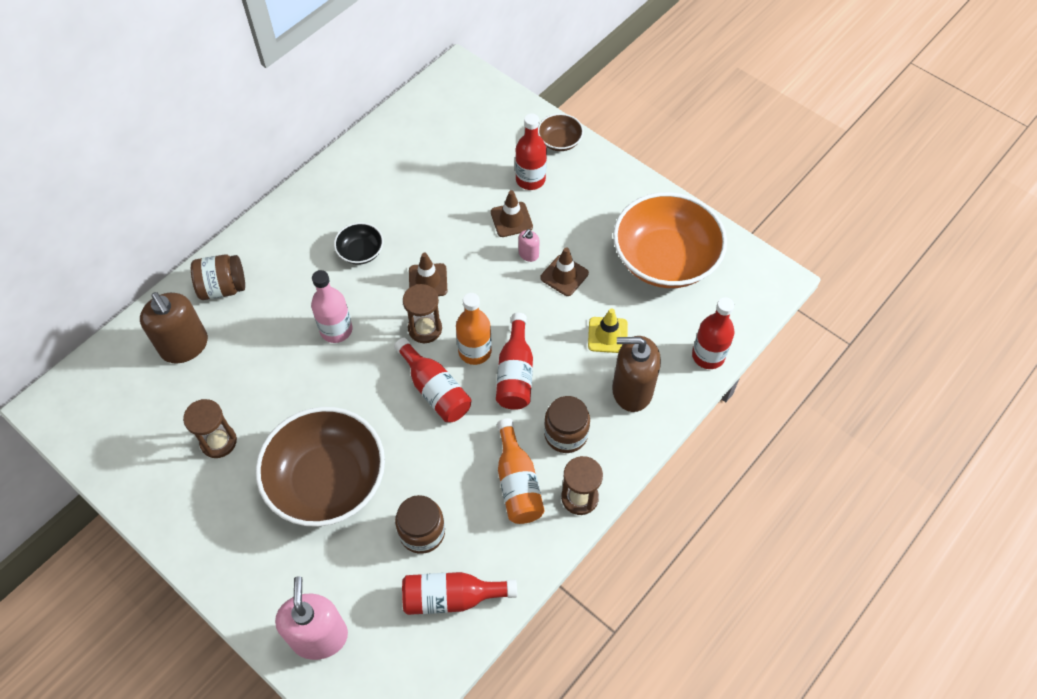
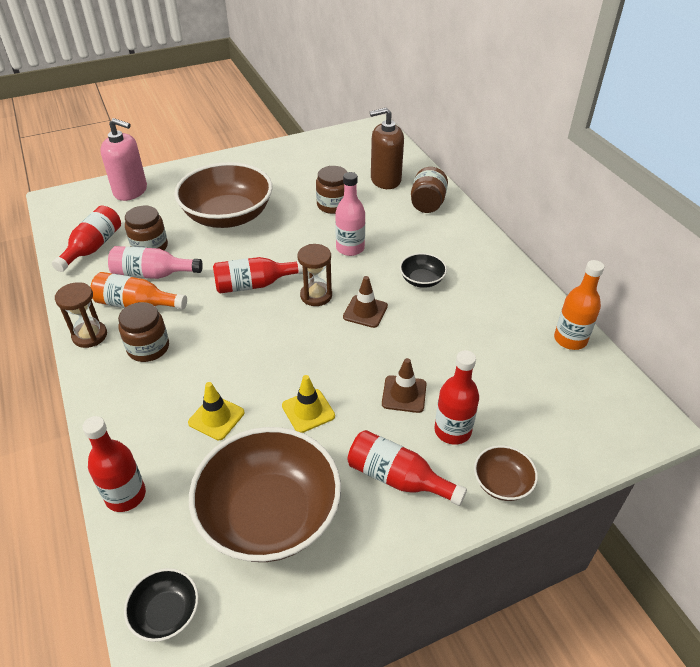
camera: 115 degrees right, 15 degrees down
(218, 442) = (297, 180): brown hourglass -> none
(260, 379) = (333, 205): none -> brown jar
(466, 498) = (153, 274): none -> pink bottle
(475, 351) = (271, 318): orange bottle -> orange bottle (570, 339)
(515, 373) = (230, 336): red bottle -> red bottle (398, 478)
(528, 254) = (352, 392): pink soap dispenser -> none
(564, 275) = (308, 411): brown traffic cone -> yellow traffic cone
(632, 390) = (146, 411): brown soap dispenser -> none
(665, 259) = (269, 515): orange bowl -> brown bowl
(763, 282) = (166, 613): none -> black bowl

